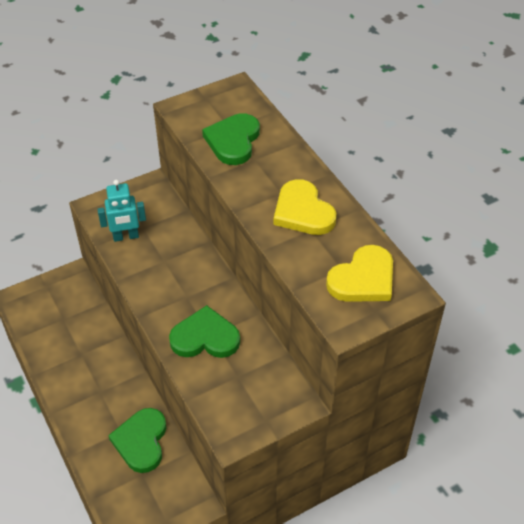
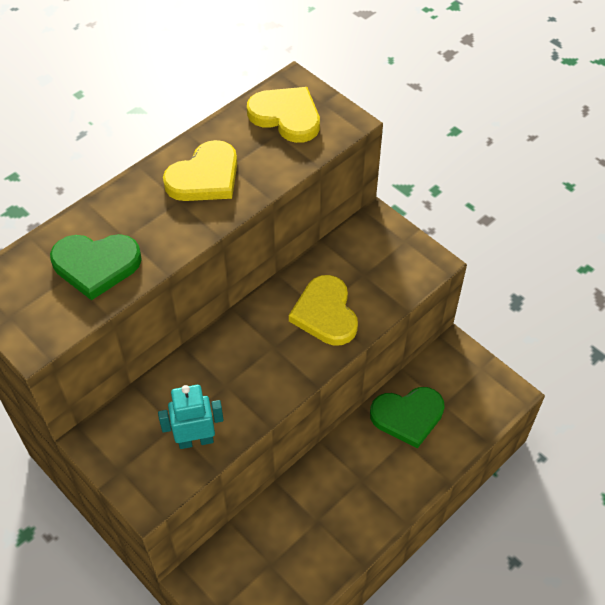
camera: 105 degrees left, 5 degrees up
(126, 237) = (195, 440): turquoise robot -> turquoise robot turned 75 degrees counterclockwise
(205, 337) = (325, 313): green heart -> yellow heart

